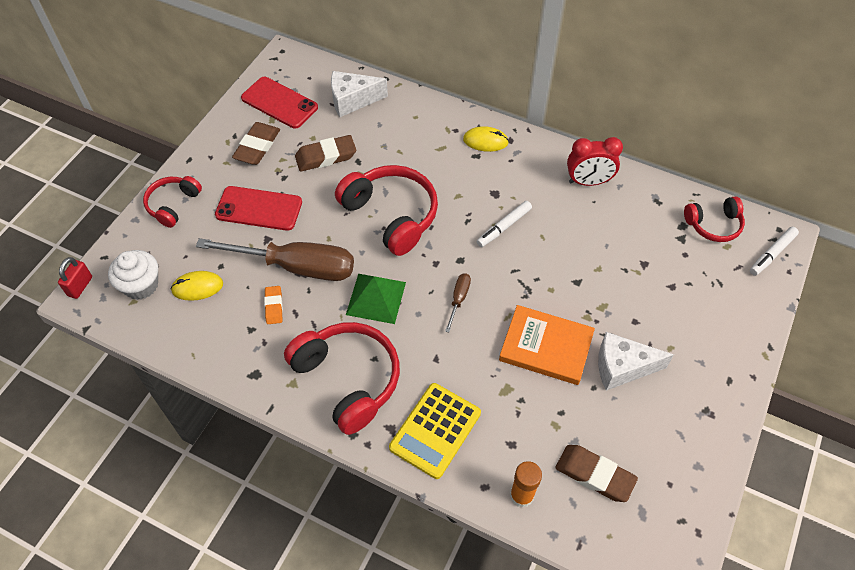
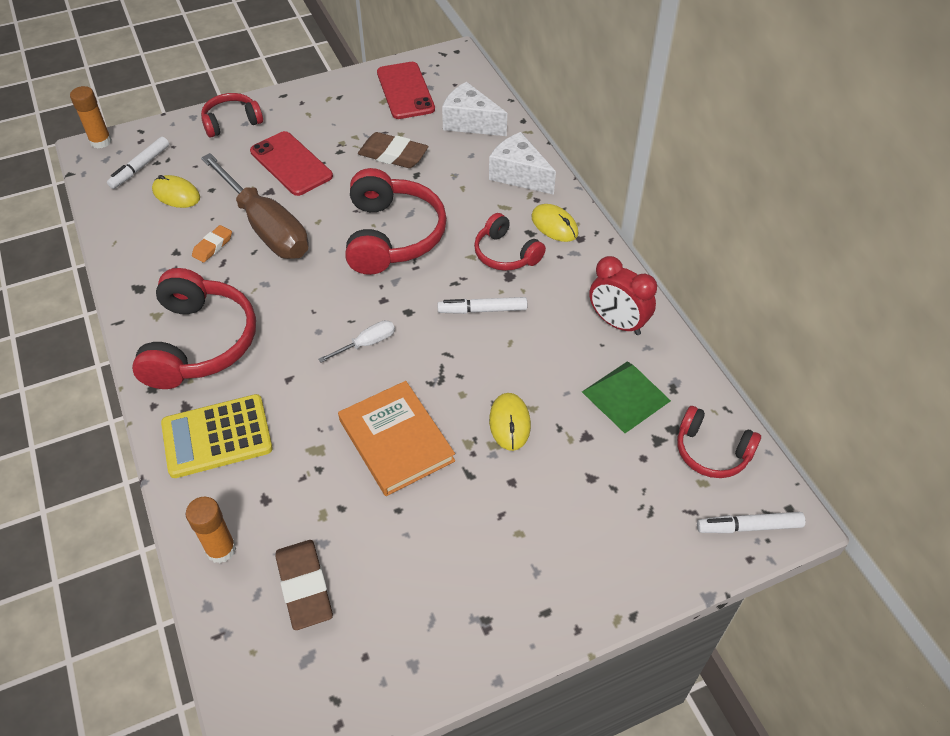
camera: 40 degrees right, 5 degrees down
(80, 286) = (101, 141): red padlock -> orange glue stick
(141, 285) = (140, 167): white cupcake -> white marker
(257, 147) = (347, 115): brown eraser -> none
(376, 298) = (298, 294): green pyramid -> green pyramid (626, 396)
(458, 299) = (367, 343): brown screwdriver -> white screwdriver
(477, 180) = (506, 253): none -> red headphones
(596, 287) = (509, 423): none -> yellow mouse
(622, 367) = (447, 513): white cheese -> white cheese (519, 175)

